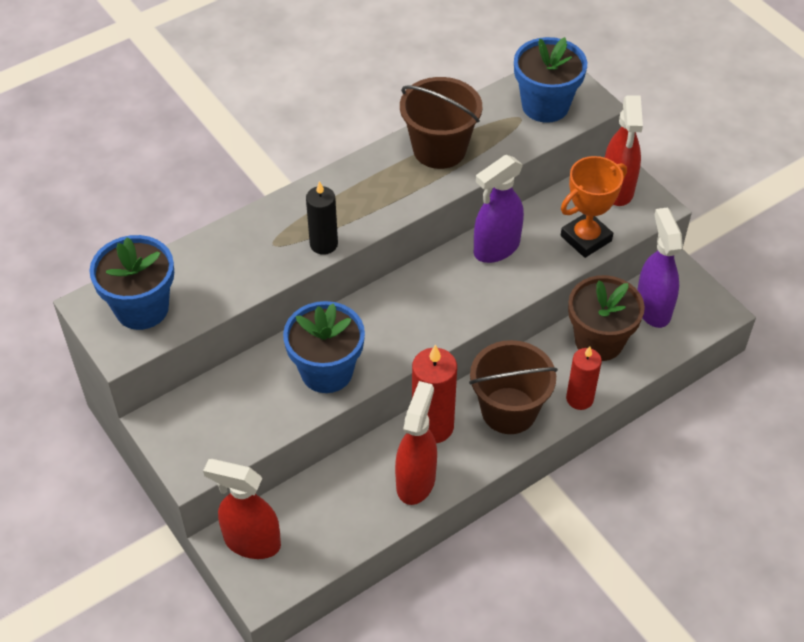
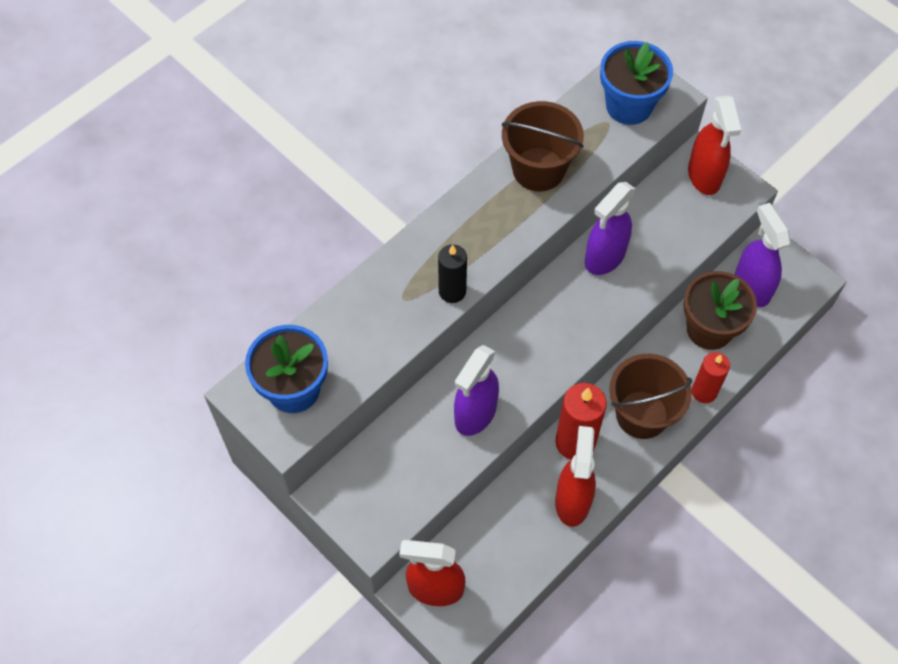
camera: 10 degrees left, 10 degrees up
(326, 371) = (475, 414): blue flower pot -> purple spray bottle
(586, 238) = (686, 234): orange trophy -> none

